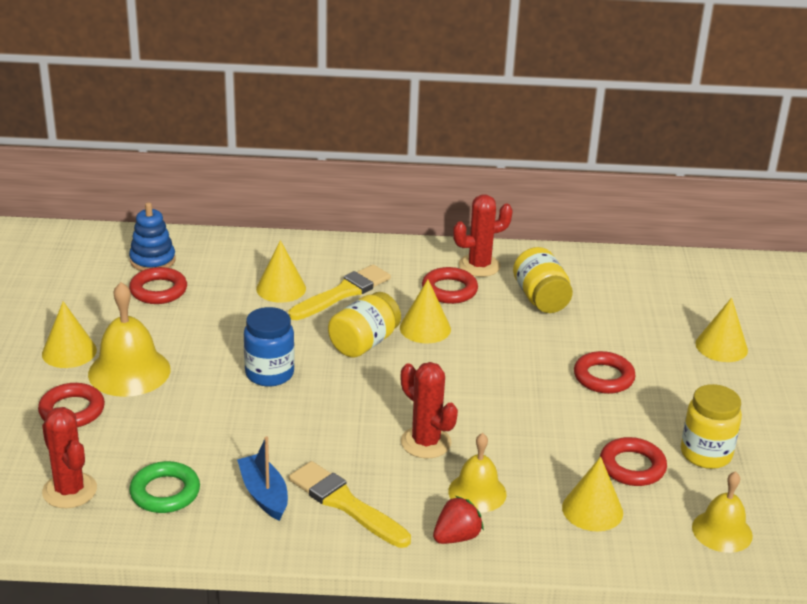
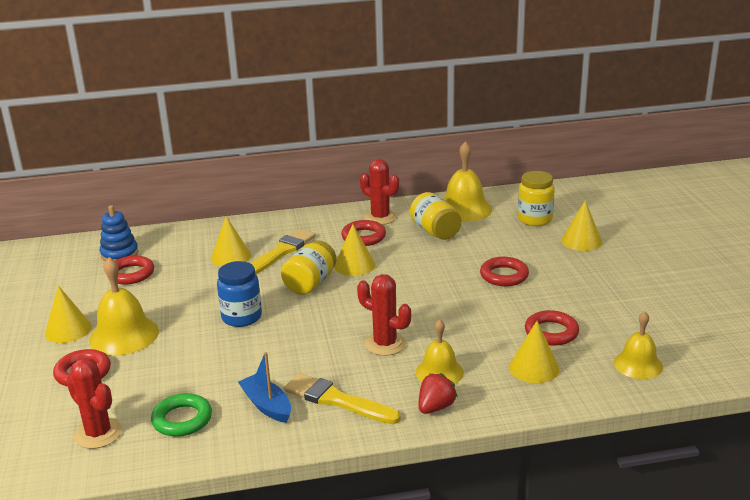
camera: 10 degrees left, 5 degrees down
(479, 266) = (380, 217): red cactus -> red cactus turned 75 degrees clockwise
(589, 272) = (464, 209): none -> yellow bell
(706, 454) = (602, 314): yellow jar -> yellow jar (535, 219)

